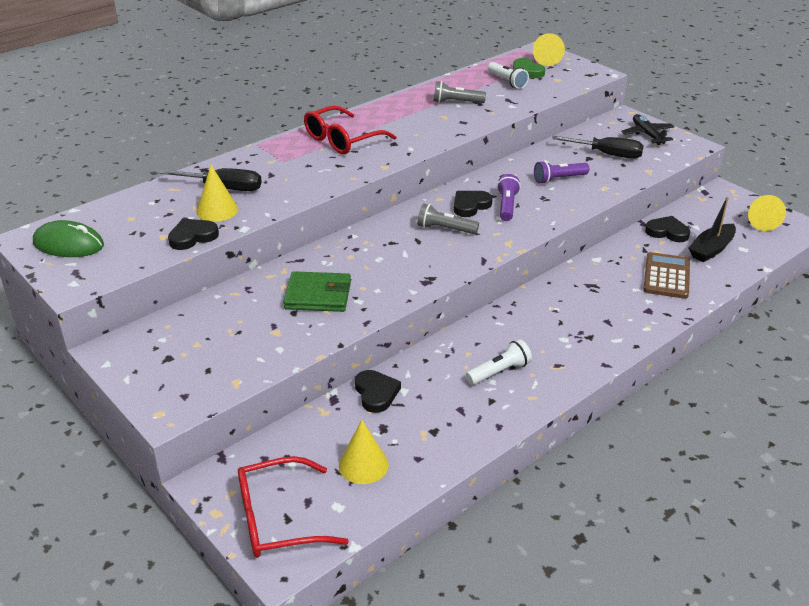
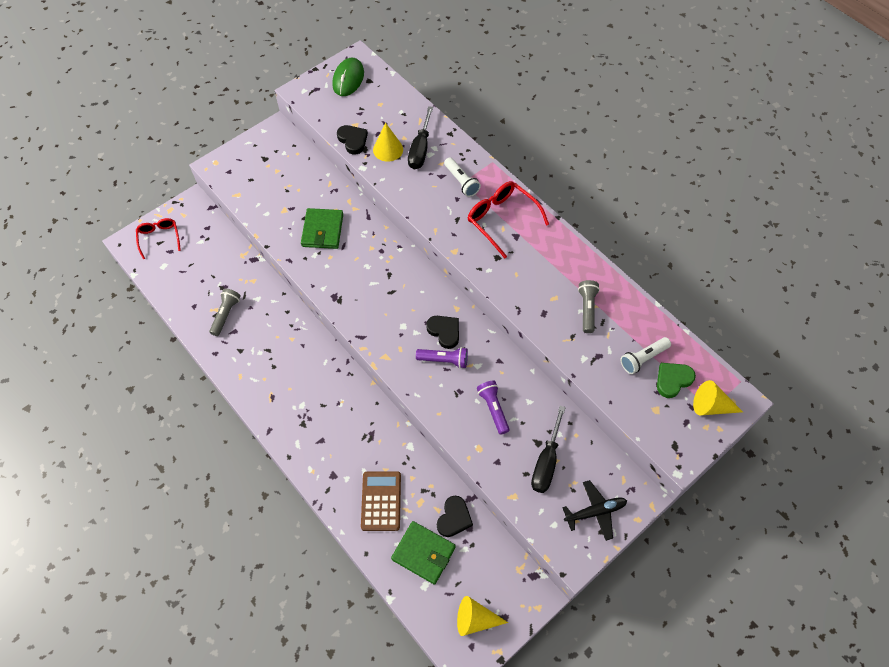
camera: 90 degrees right, 25 degrees up
(277, 519) = (159, 238): red glasses -> red glasses, size x0.65
(363, 465) = (193, 277): yellow cone -> none
(376, 393) = (256, 282): black heart -> none
(445, 229) = (407, 311): grey flashlight -> grey flashlight (226, 314)
(499, 372) = (269, 357): white flashlight -> white flashlight (461, 182)
(666, 276) = (381, 501): brown calculator -> brown calculator turned 105 degrees counterclockwise
(711, 249) = (423, 553): black boat -> green wallet

